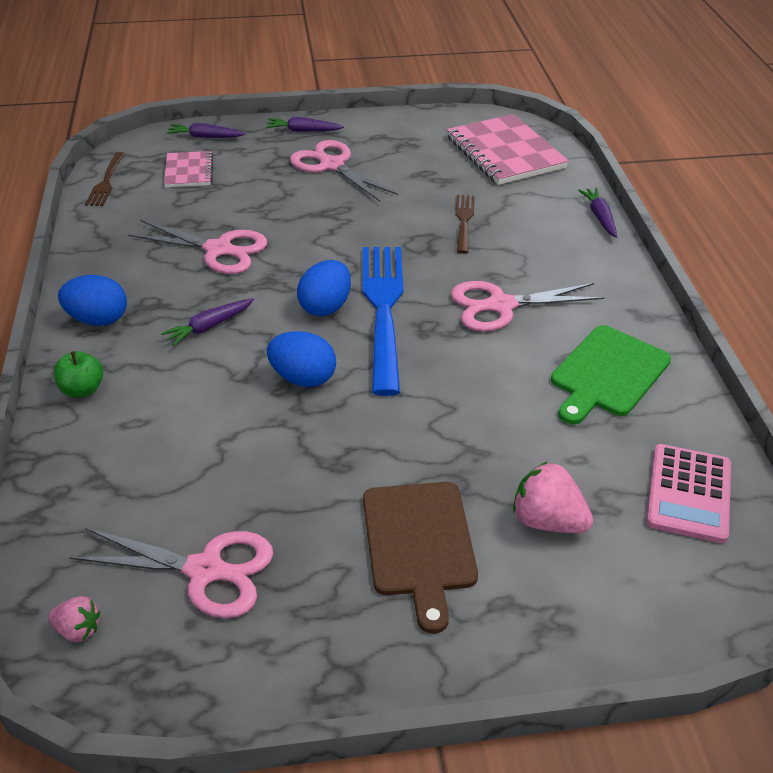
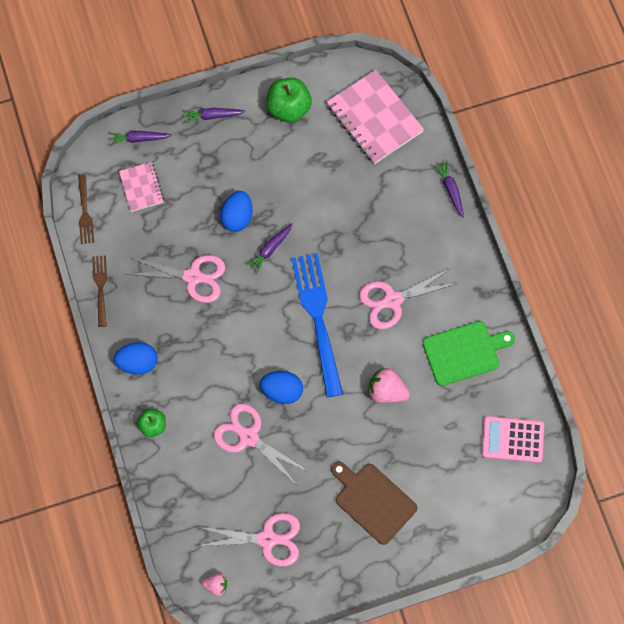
camera: 10 degrees left, 30 degrees up
(209, 327) = (211, 356): purple carrot -> purple carrot (270, 249)
(325, 307) = (280, 323): blue egg -> blue egg (237, 217)
(332, 165) = (247, 160): pink scissors -> pink scissors (249, 437)
(398, 135) = (289, 108): none -> green apple
(419, 543) = (373, 501): brown cutting board -> brown cutting board turned 150 degrees clockwise
(464, 221) = (356, 213): brown fork -> brown fork (101, 288)
(547, 521) = (438, 473): pink strawberry -> pink strawberry (386, 391)
(608, 374) = (464, 352): green cutting board -> green cutting board turned 135 degrees counterclockwise
(689, 493) = (512, 439): pink calculator -> pink calculator turned 90 degrees clockwise

